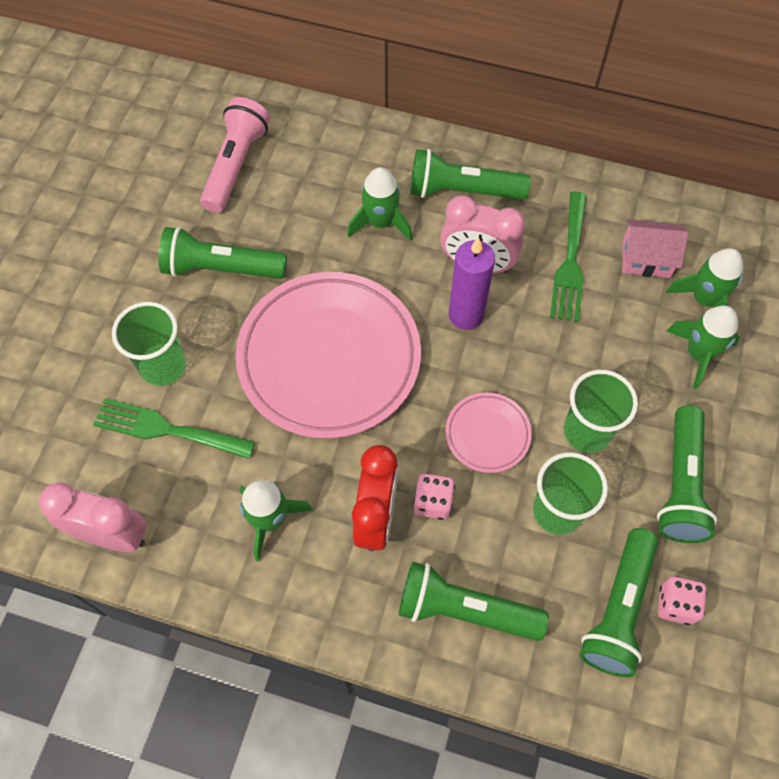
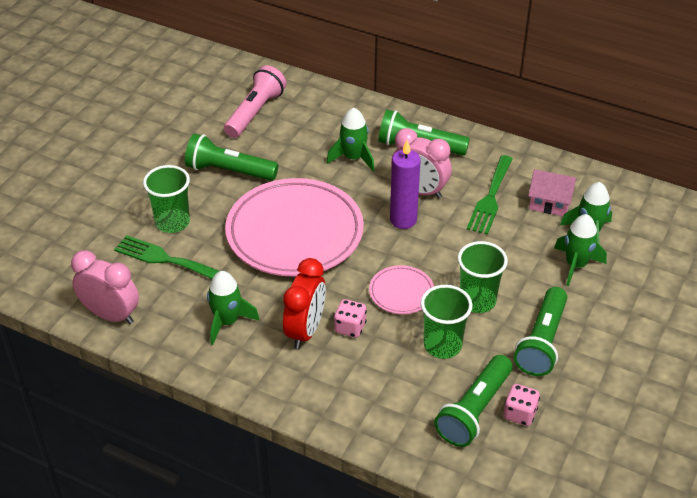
camera: 10 degrees right, 20 degrees down
(464, 609) = (357, 394): green flashlight -> none

